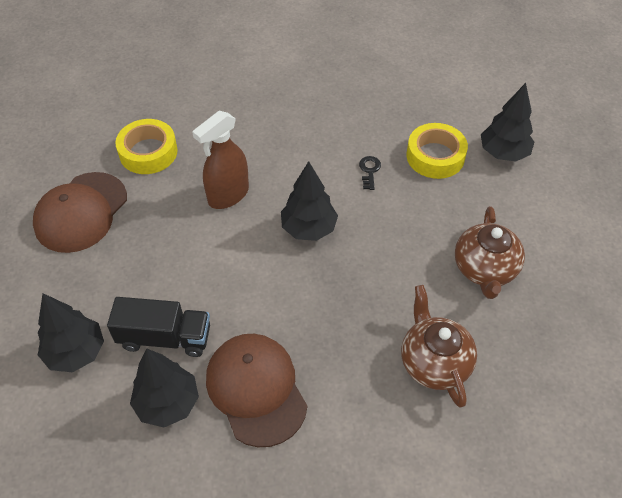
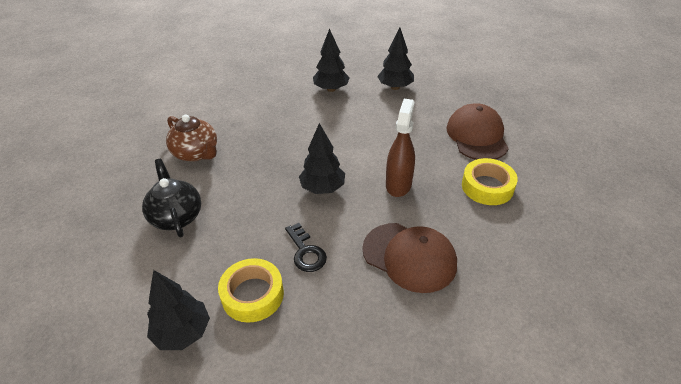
camera: 150 degrees right, 10 degrees down
(165, 338) = (358, 107): black truck -> none
(256, 389) = (292, 108): brown cap -> brown cap (409, 257)
(369, 171) = (306, 252): black key -> black key, size x1.51
(485, 269) = (176, 216): brown teapot -> black teapot

